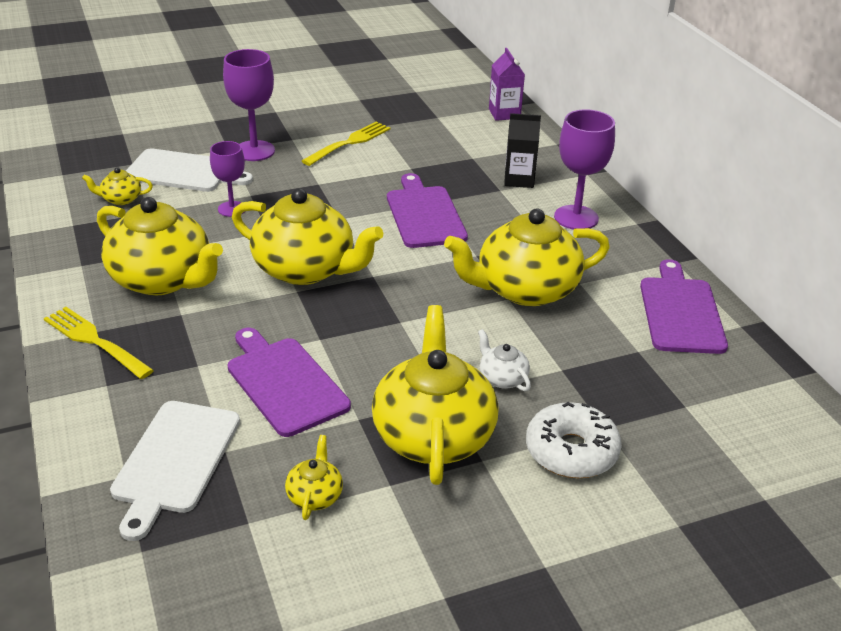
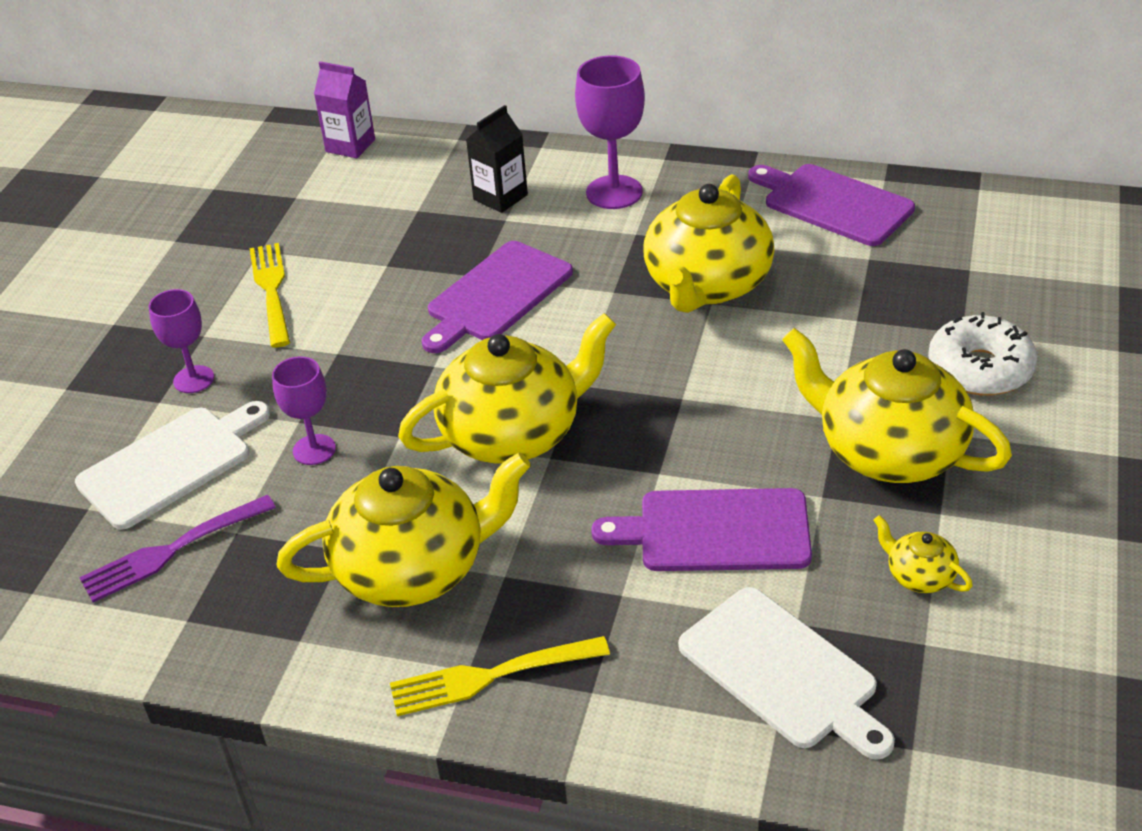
camera: 50 degrees left, 5 degrees up
(121, 199) = (173, 549): yellow teapot -> purple fork
(254, 151) = (194, 379): purple goblet -> purple goblet, size x0.63
(424, 214) = (496, 295): purple cutting board -> purple cutting board turned 75 degrees counterclockwise
(502, 378) = (838, 365): white teapot -> none

